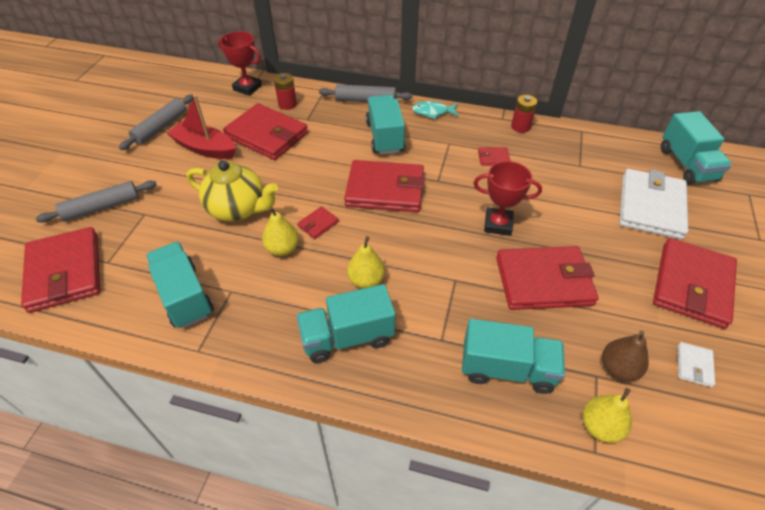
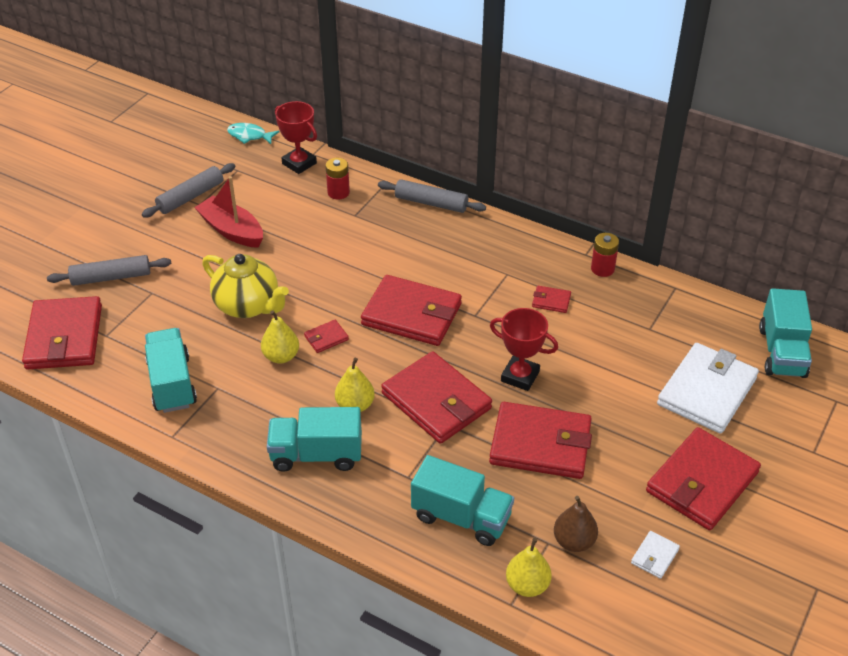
camera: 15 degrees right, 5 degrees down
(267, 135) = (303, 227): red wallet -> red wallet (436, 401)
(384, 137) = (435, 253): turquoise truck -> none
(432, 112) = (505, 232): turquoise fish -> turquoise fish (249, 136)

